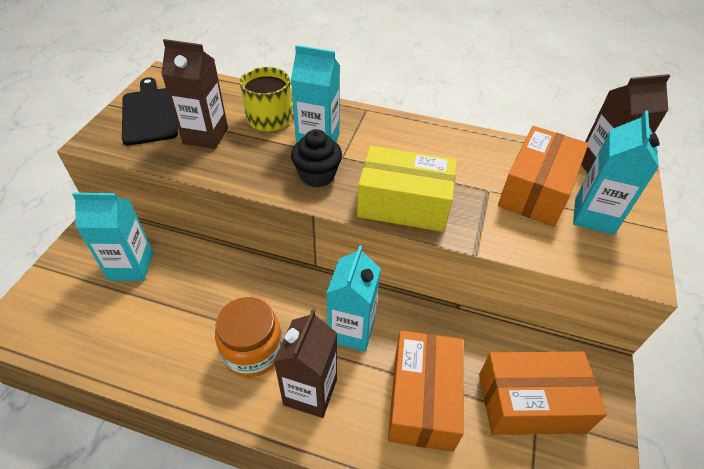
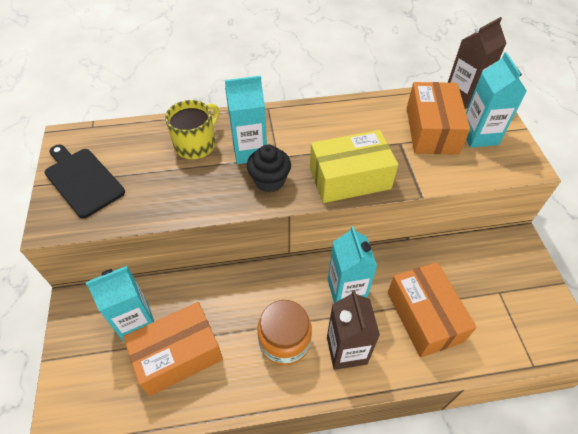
camera: 25 degrees left, 5 degrees up
(205, 136) = (151, 182): brown carton -> none
(530, 402) = (491, 284): orange box -> orange box (178, 355)

